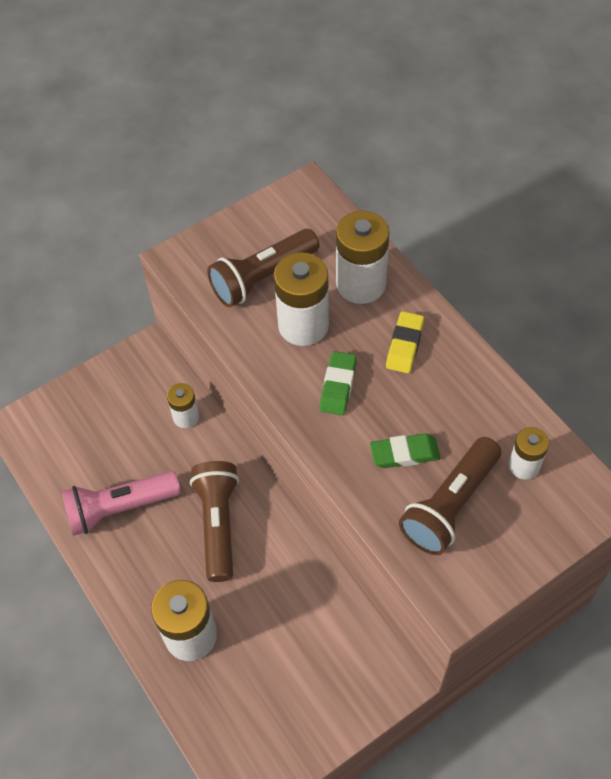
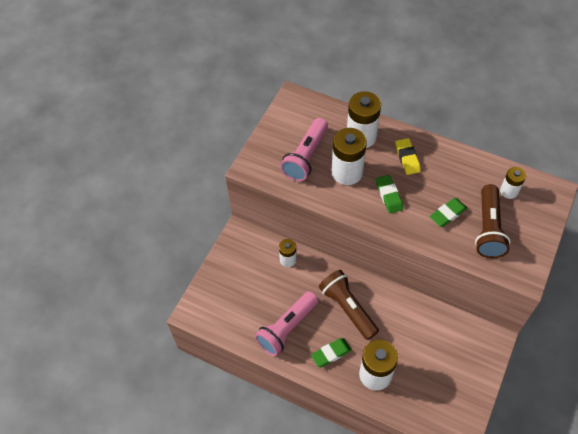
camera: 30 degrees left, 0 degrees up
(152, 574) = (331, 353): none -> green eraser
(262, 278) = (306, 157): brown flashlight -> pink flashlight

